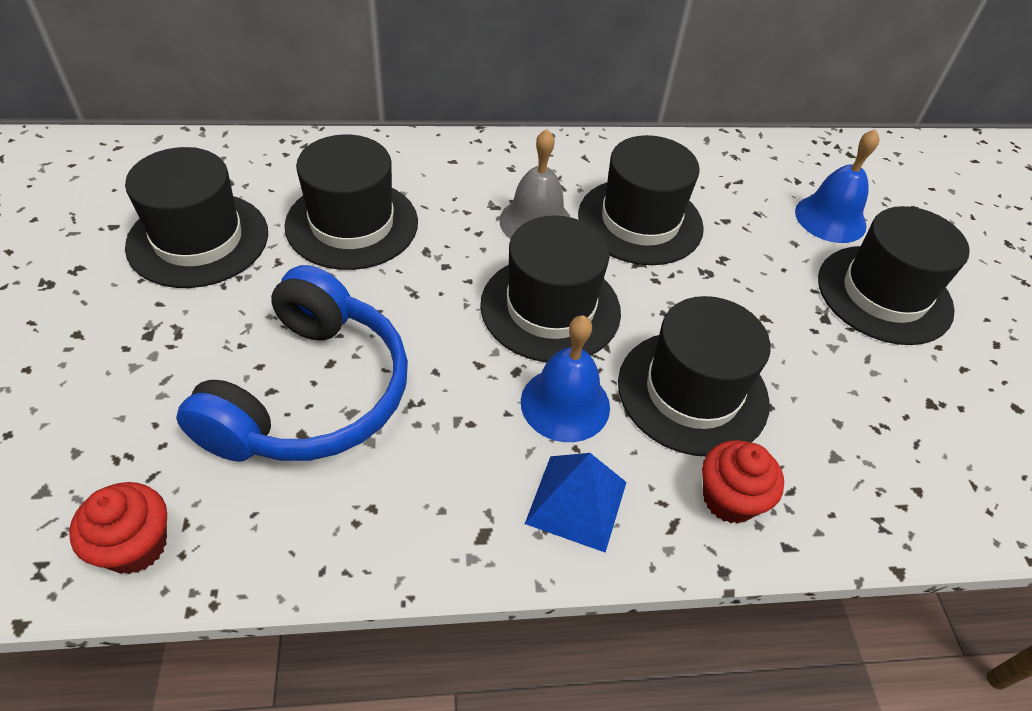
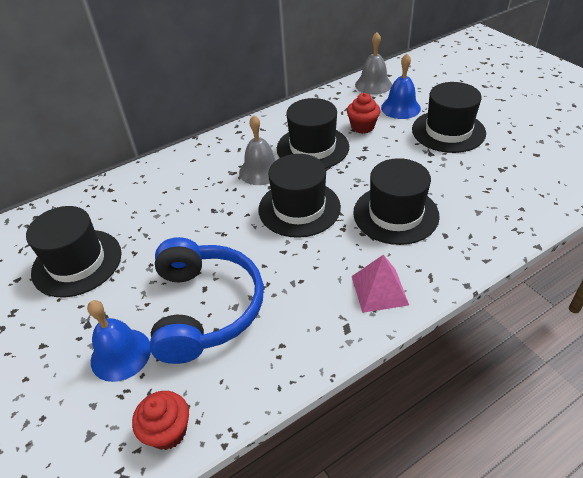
camera: 20 degrees left, 5 degrees down
(352, 224) = (161, 215): black hat -> none
(565, 404) = (340, 249): blue bell -> blue bell (121, 354)
(576, 502) = (379, 290): blue pyramid -> pink pyramid
(729, 499) = (446, 253): red cupcake -> red cupcake (362, 127)
(812, 160) = (373, 84): none -> grey bell

